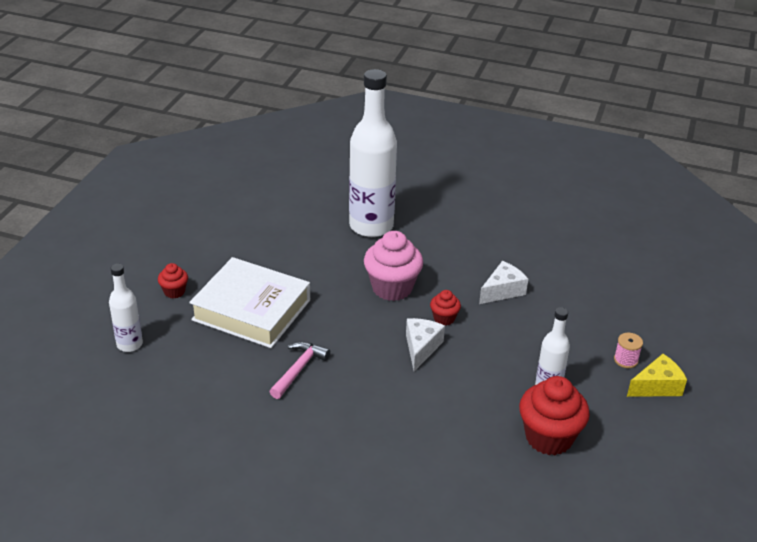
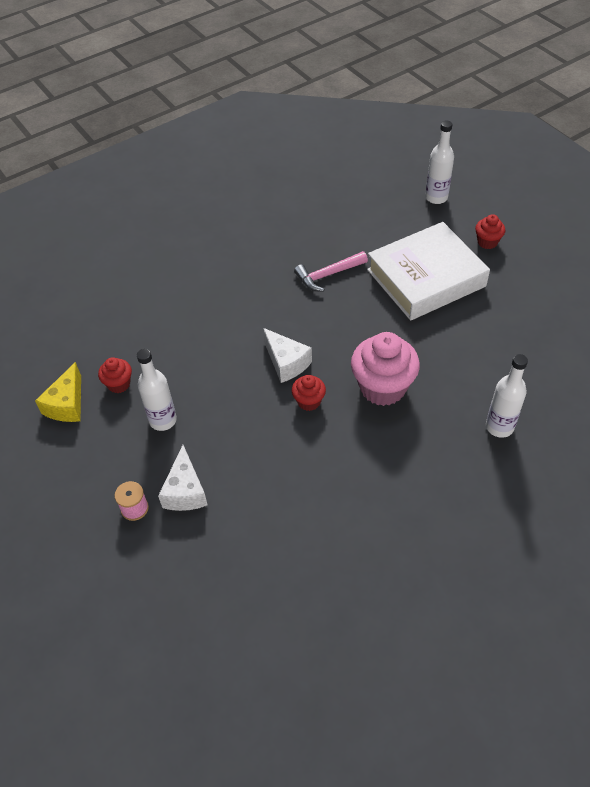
camera: 130 degrees right, 15 degrees up
(298, 370) = (328, 275): pink hammer -> pink hammer turned 90 degrees clockwise
(371, 226) = (499, 427): white bottle -> white bottle, size x0.50
(502, 291) = (308, 475): white cheese -> white cheese (185, 491)
(549, 437) = (119, 384): red cupcake -> red cupcake, size x0.51
(657, 386) = (85, 506): yellow cheese -> yellow cheese (67, 404)

